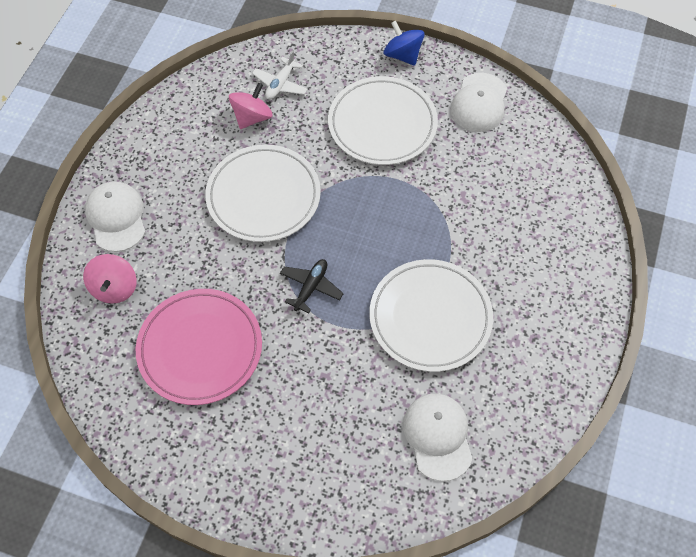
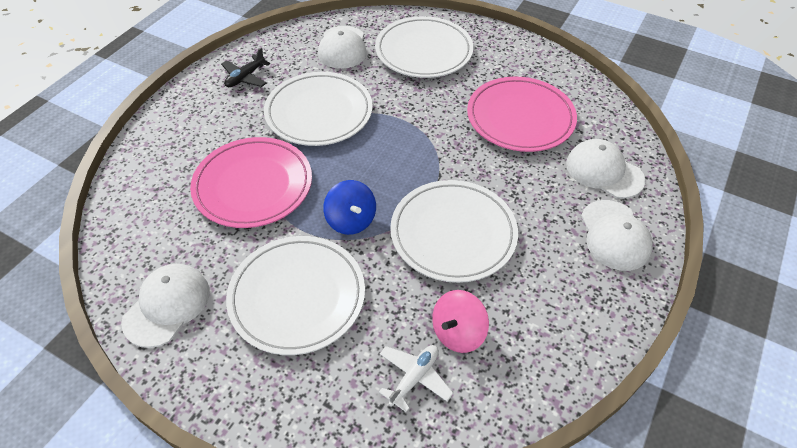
camera: 170 degrees left, 10 degrees down
(114, 288) = (604, 171): pink spinning top -> white cap
(311, 287) = (417, 147): black plane -> black plane (245, 77)
(328, 448) = (424, 51): none -> white plate
(403, 55) = (231, 397): blue spinning top -> blue spinning top (351, 220)
(461, 215) = (253, 185): none -> pink plate

